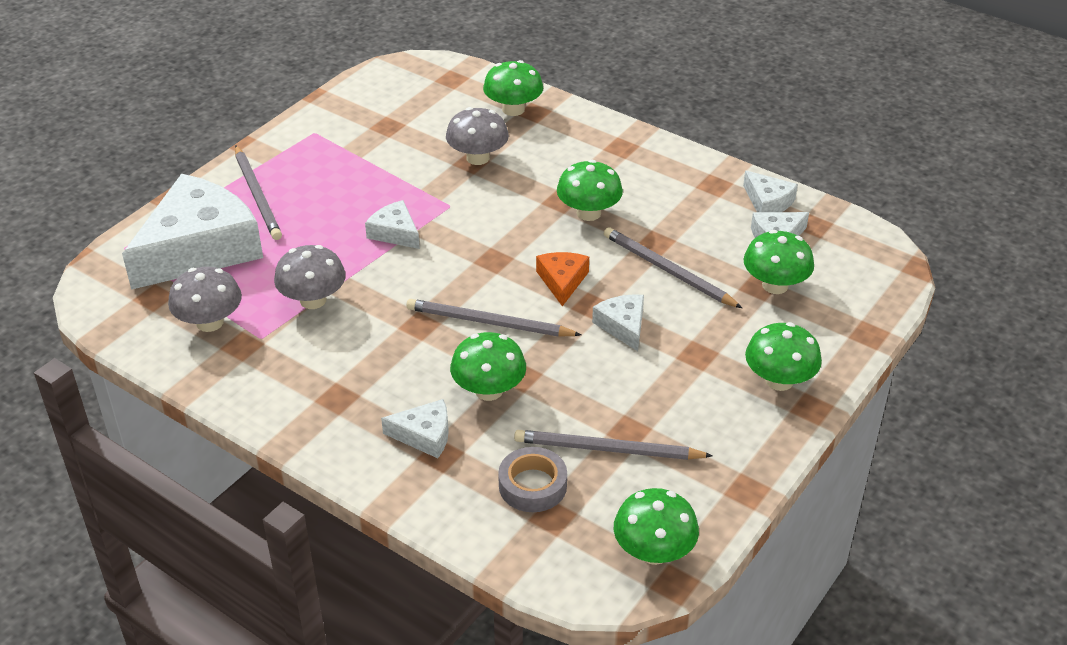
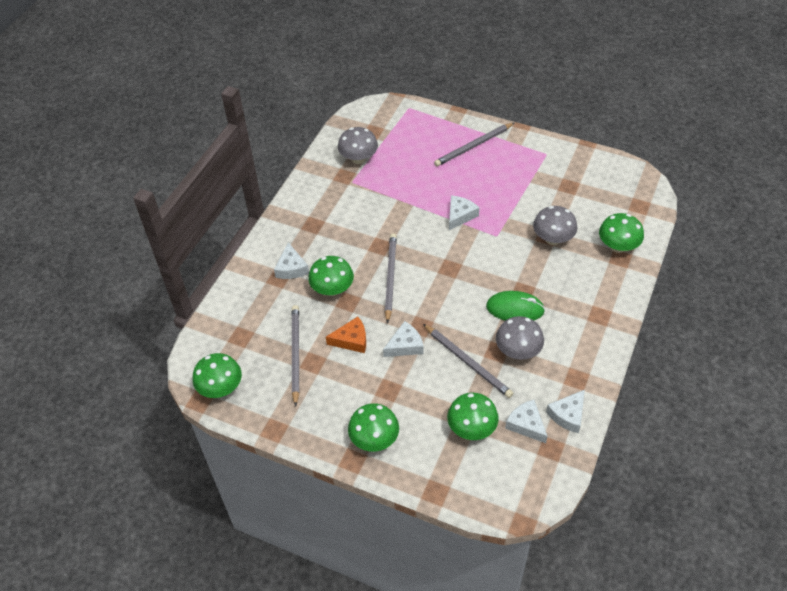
camera: 80 degrees right, 10 degrees up
(199, 248) = (418, 136): white cheese -> none
(313, 300) = (388, 194): grey mushroom -> grey mushroom (518, 351)
(532, 485) = (261, 323): grey tape -> none
(562, 281) = (439, 306): orange cheese -> orange cheese (351, 340)
(588, 213) = (515, 309): green mushroom -> green mouse
(668, 270) = (468, 362): grey pencil -> grey pencil turned 105 degrees clockwise

